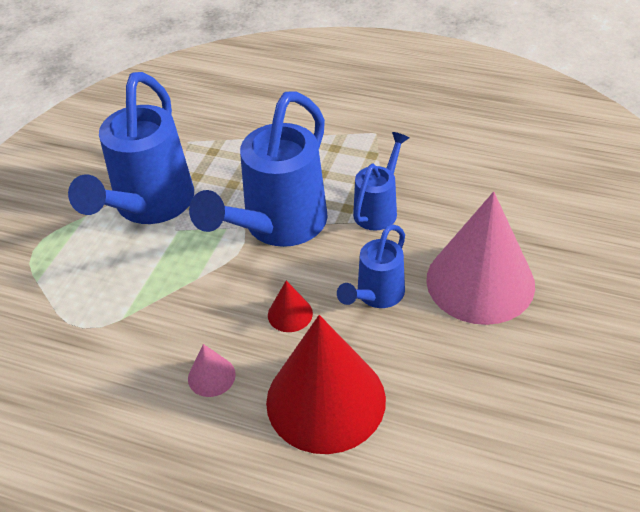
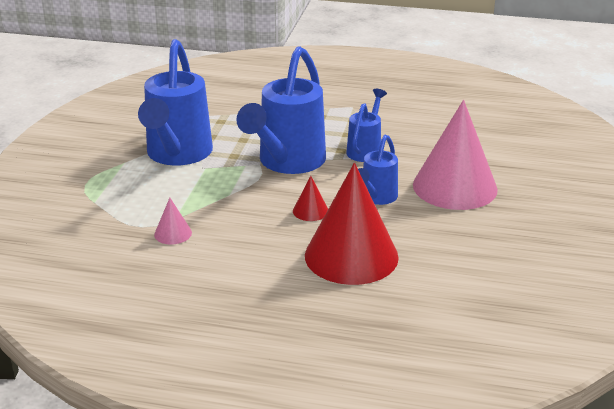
camera: 10 degrees left, 15 degrees down
(211, 376) = (257, 248): pink cone -> pink cone (173, 233)

